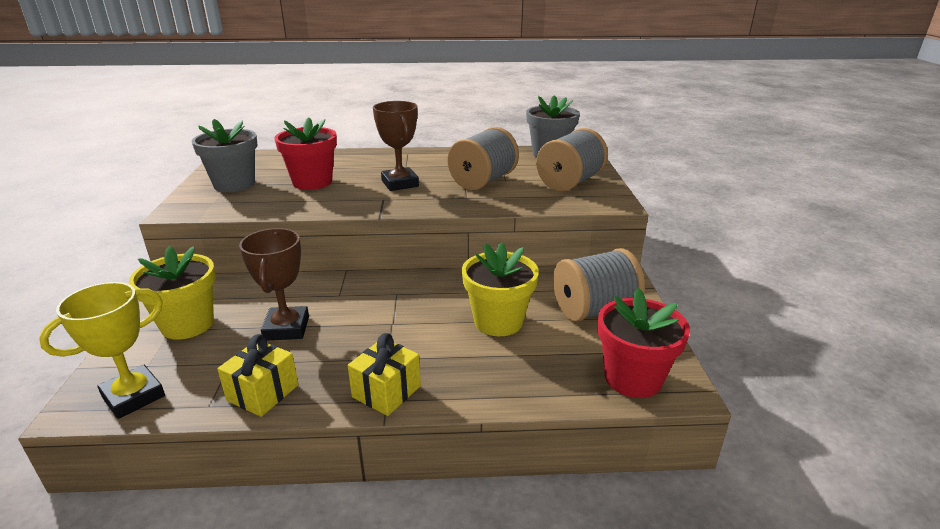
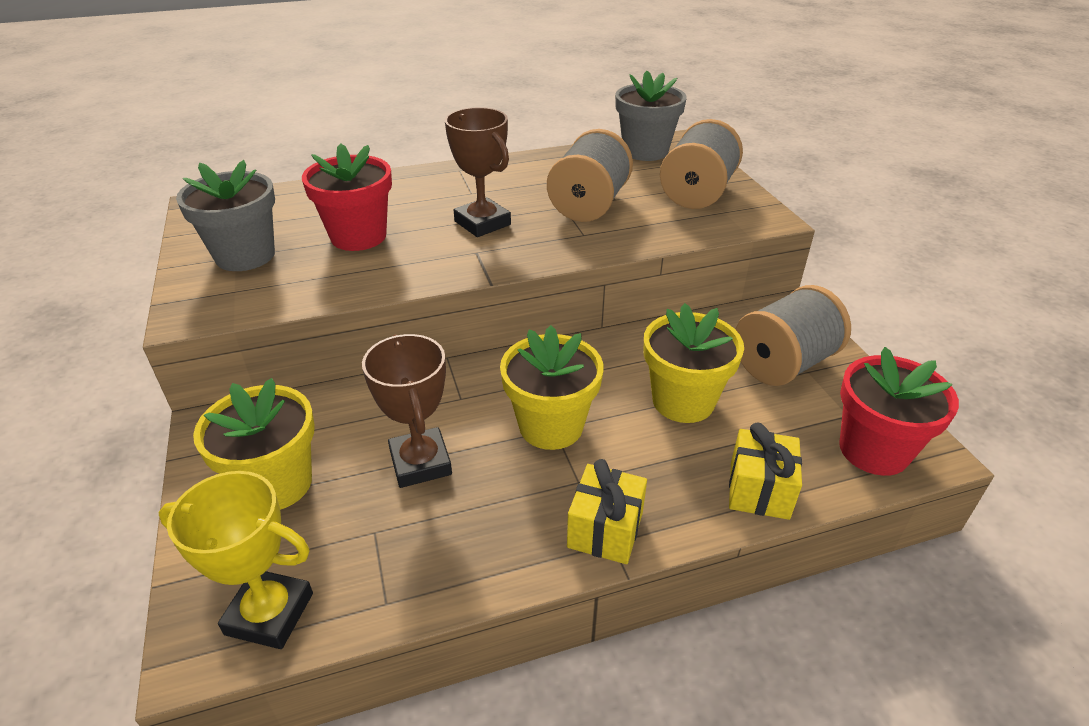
camera: 15 degrees left, 10 degrees up
(133, 396) = (269, 614): yellow trophy -> yellow trophy turned 75 degrees clockwise
(263, 393) = (448, 567): yellow gift -> yellow gift (759, 490)
(390, 321) = (551, 426): none -> yellow flower pot

